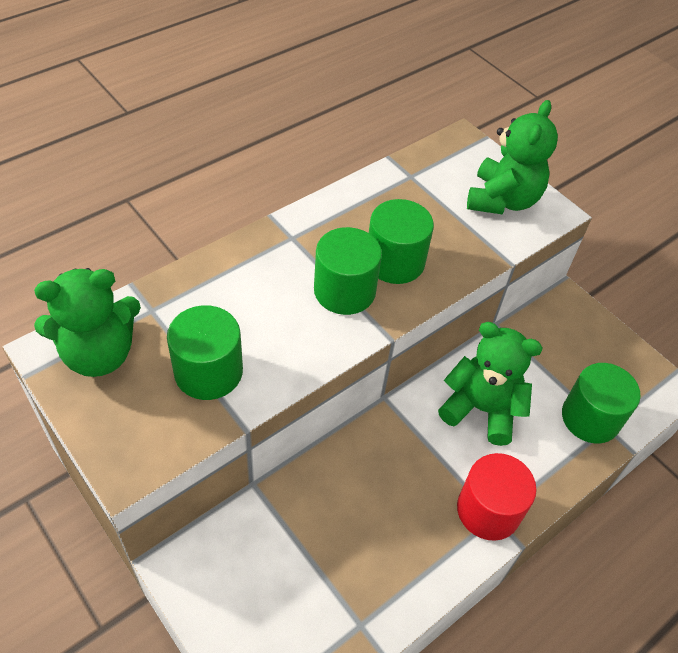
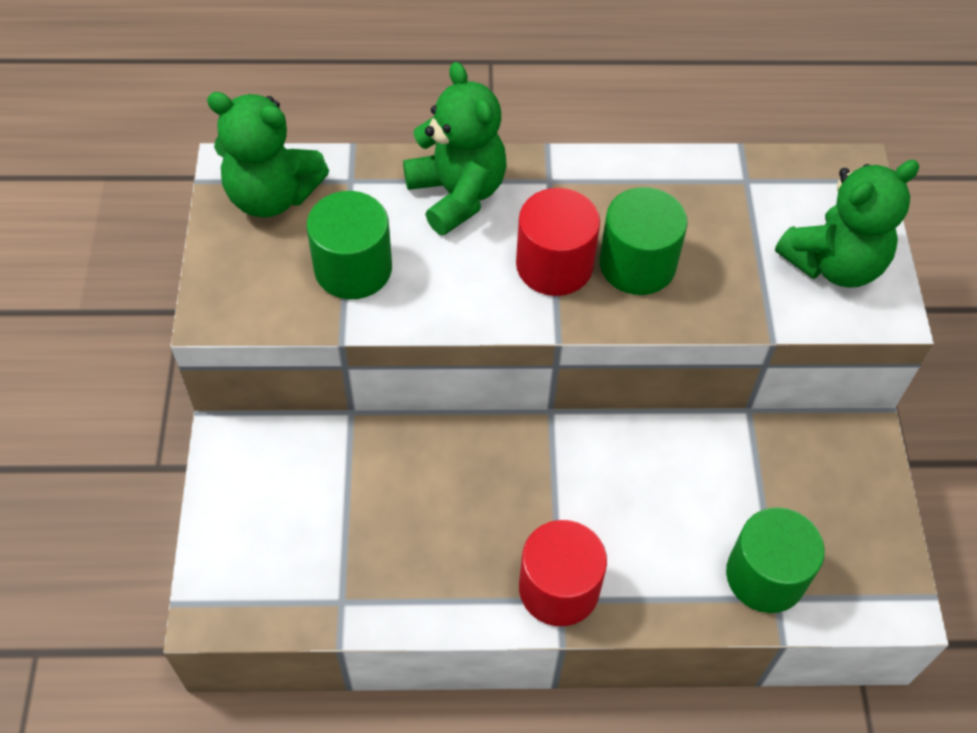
camera: 40 degrees right, 5 degrees up
(344, 291) = (554, 265): green cylinder -> red cylinder
(481, 409) = (645, 488): green teddy bear -> green teddy bear (457, 194)

